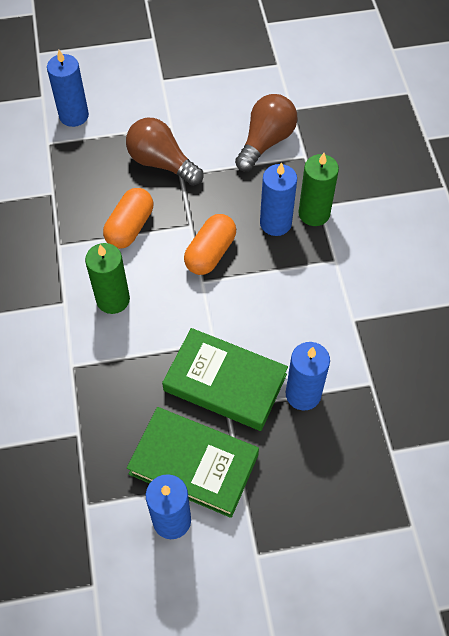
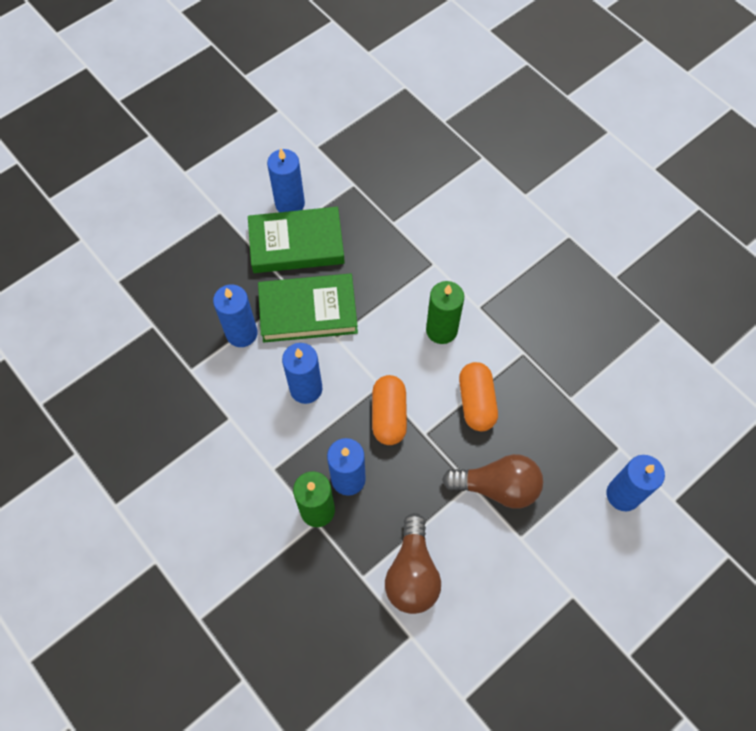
camera: 150 degrees right, 5 degrees up
(269, 310) = (306, 389): none -> blue candle

